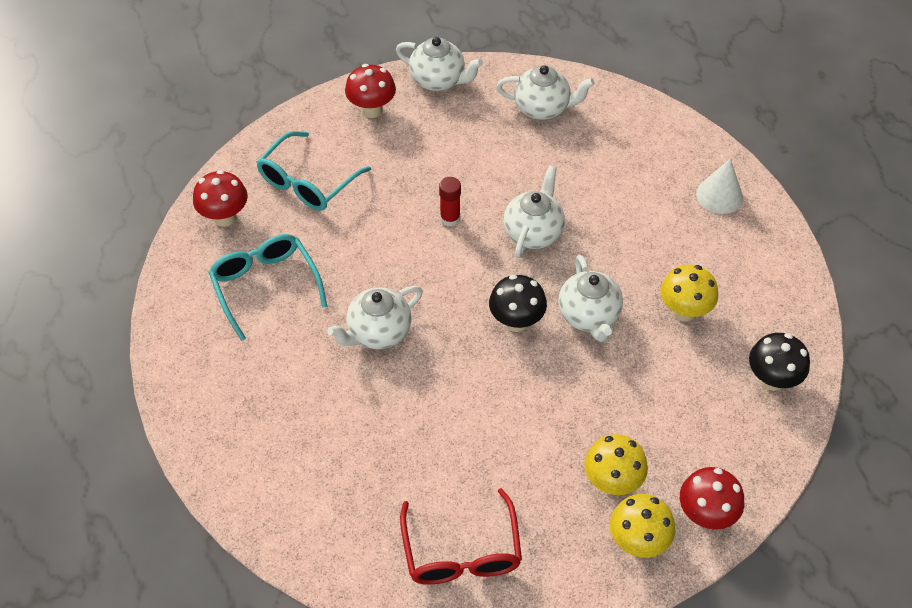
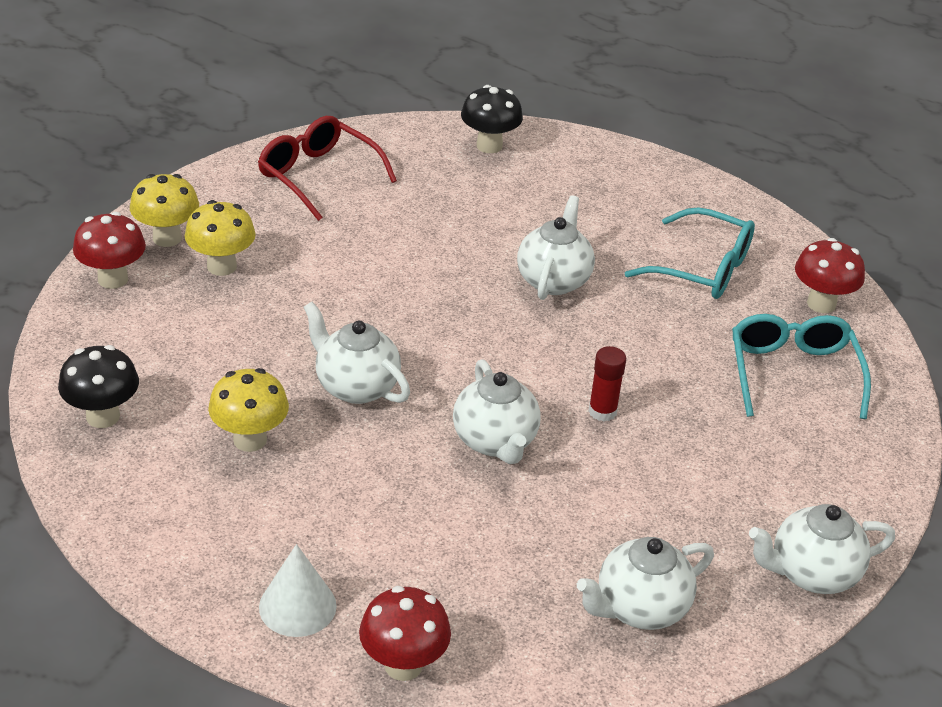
camera: 140 degrees right, 15 degrees down
(372, 110) = (837, 488): red mushroom -> red mushroom (403, 665)
(516, 321) = (428, 347): black mushroom -> black mushroom (489, 146)

